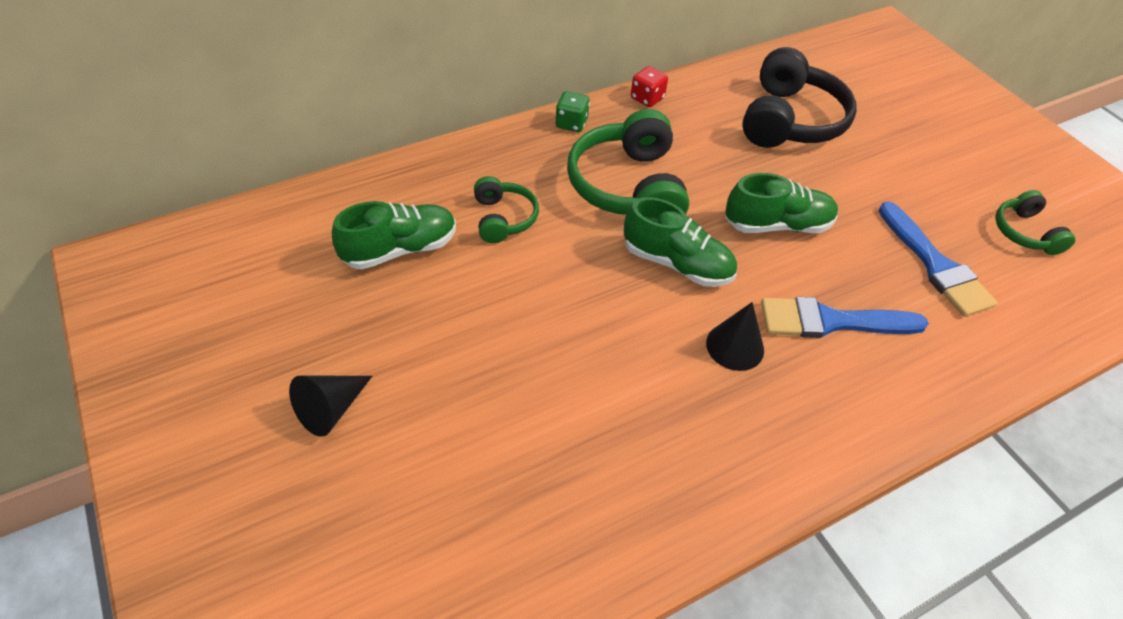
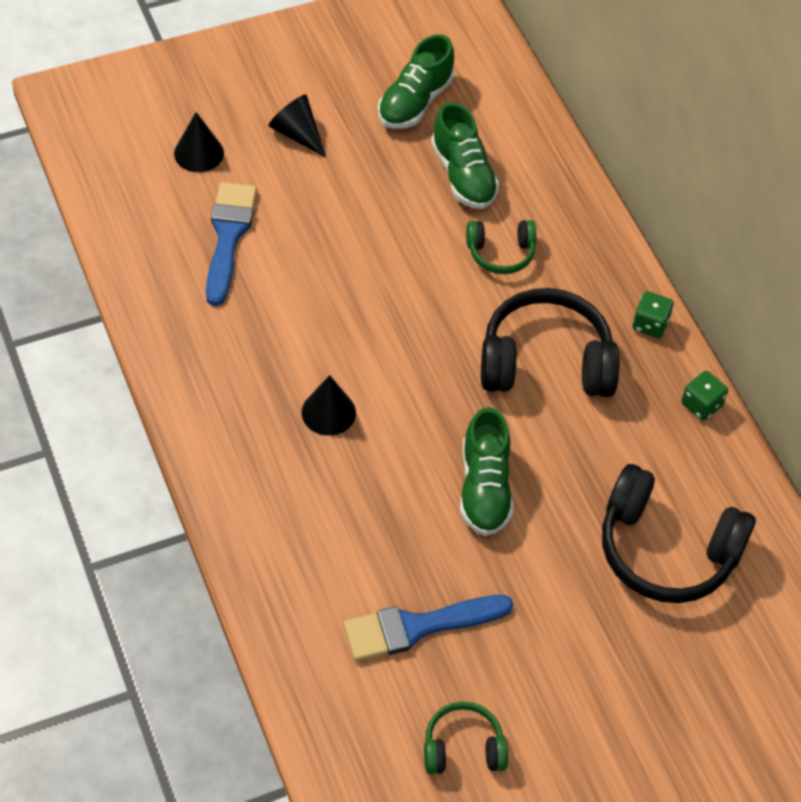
camera: 95 degrees right, 5 degrees up
(362, 525) = (199, 153): none -> black cone
(628, 187) = (545, 362): green headphones -> black headphones
(647, 98) = (701, 405): red dice -> green dice
(677, 264) = (433, 386): green shoe -> green shoe (415, 102)
(831, 321) = (350, 500): blue brush -> blue brush (228, 236)

